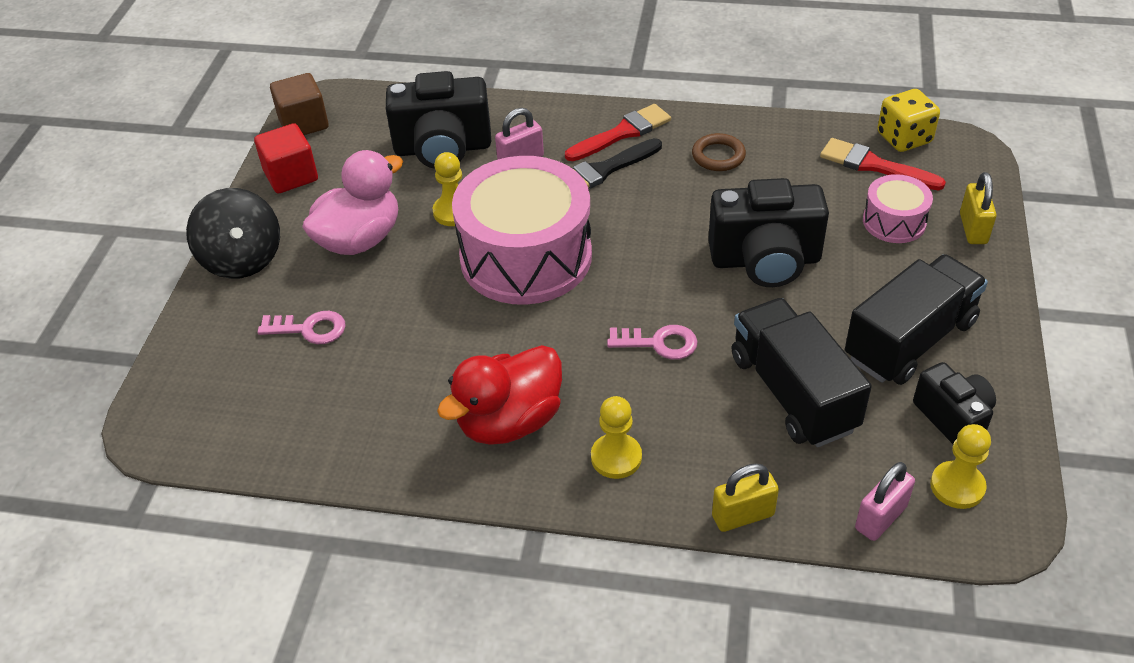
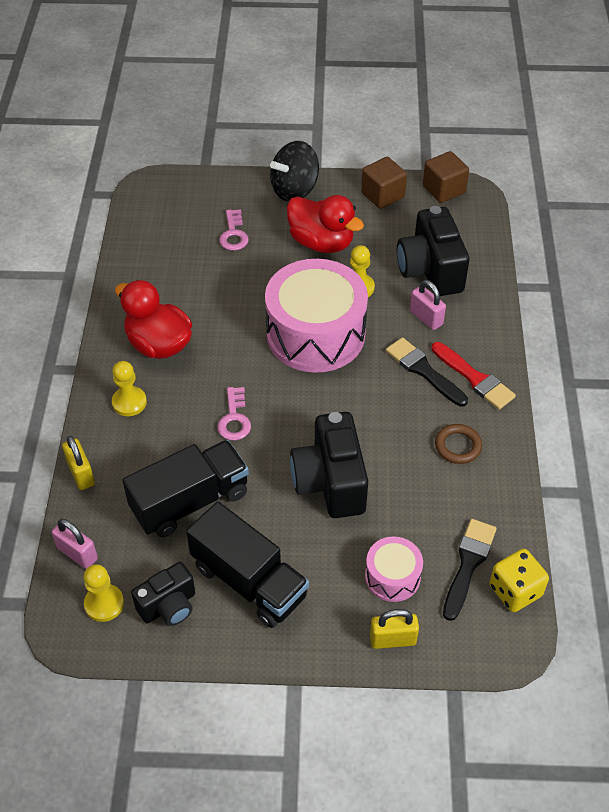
camera: 80 degrees right, 5 degrees up
(291, 176) = (382, 195): red cube -> brown cube
(359, 239) = (321, 242): pink duck -> red duck
(874, 166) = (468, 564): red brush -> black brush

